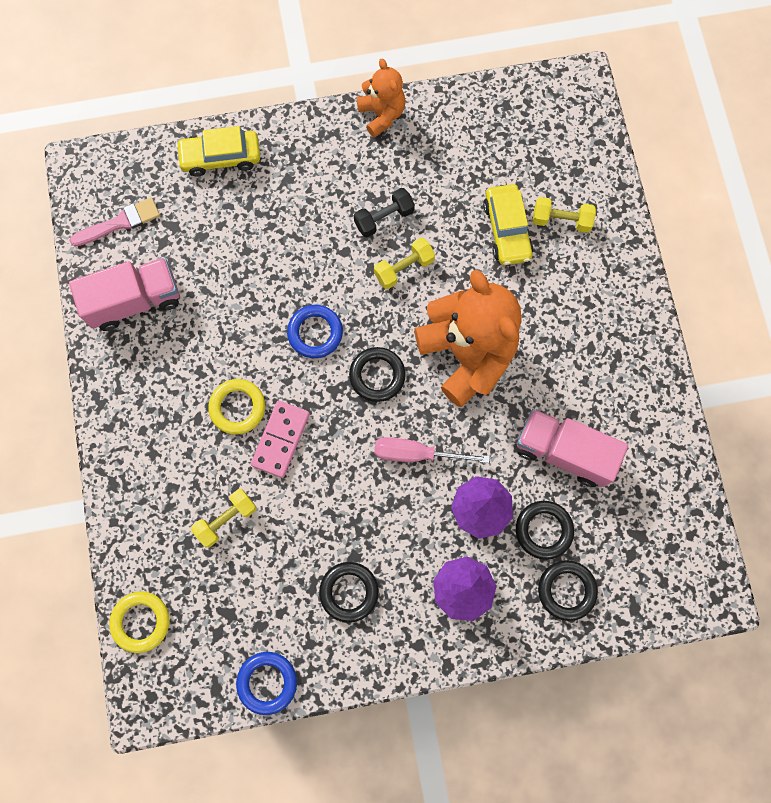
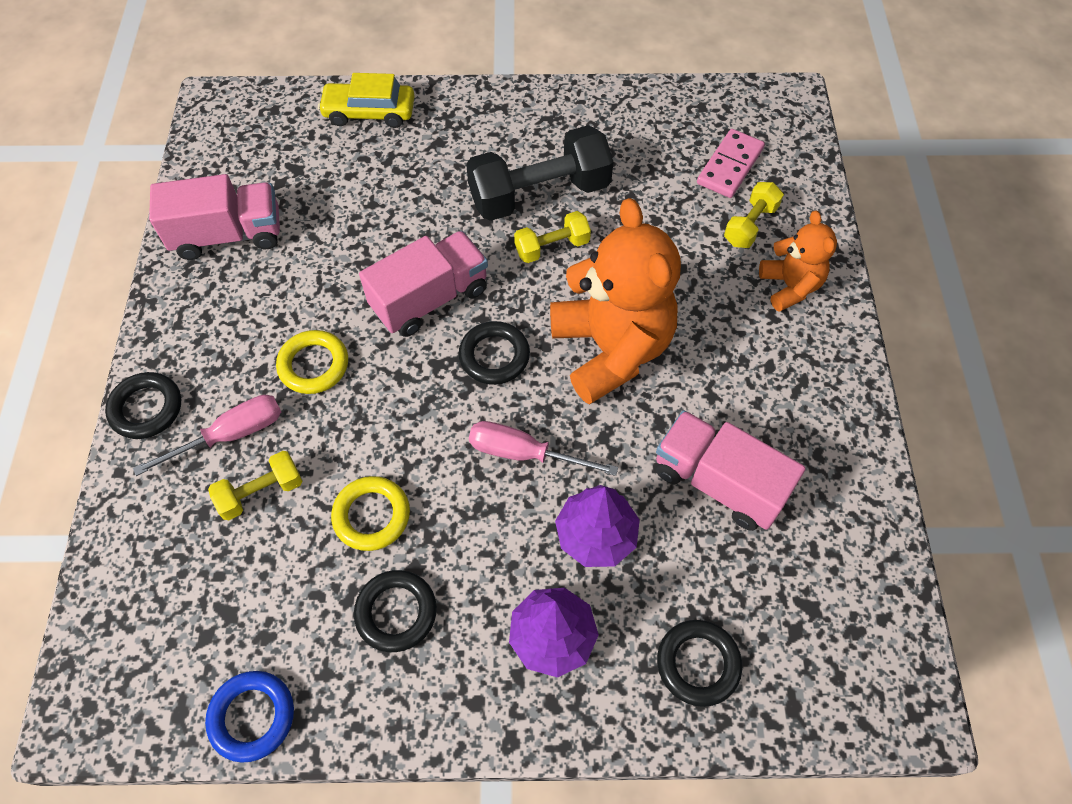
camera: 10 degrees right, 15 degrees down
(120, 223) = (238, 157): pink brush -> none
(141, 622) = (110, 602): yellow ring -> yellow ring (371, 515)
(189, 477) = (230, 435): none -> pink screwdriver
(280, 439) = (356, 409): pink domino -> pink domino (729, 166)
(315, 333) = (430, 299): blue ring -> pink truck
(382, 114) = (559, 97): orange teddy bear -> orange teddy bear (790, 286)
(384, 218) = (539, 194): black dumbbell -> black dumbbell, size x1.95
(507, 230) = (683, 225): yellow car -> none
(543, 530) = (677, 577): black ring -> black ring (146, 408)
(561, 220) = (750, 225): yellow dumbbell -> yellow dumbbell turned 75 degrees counterclockwise

